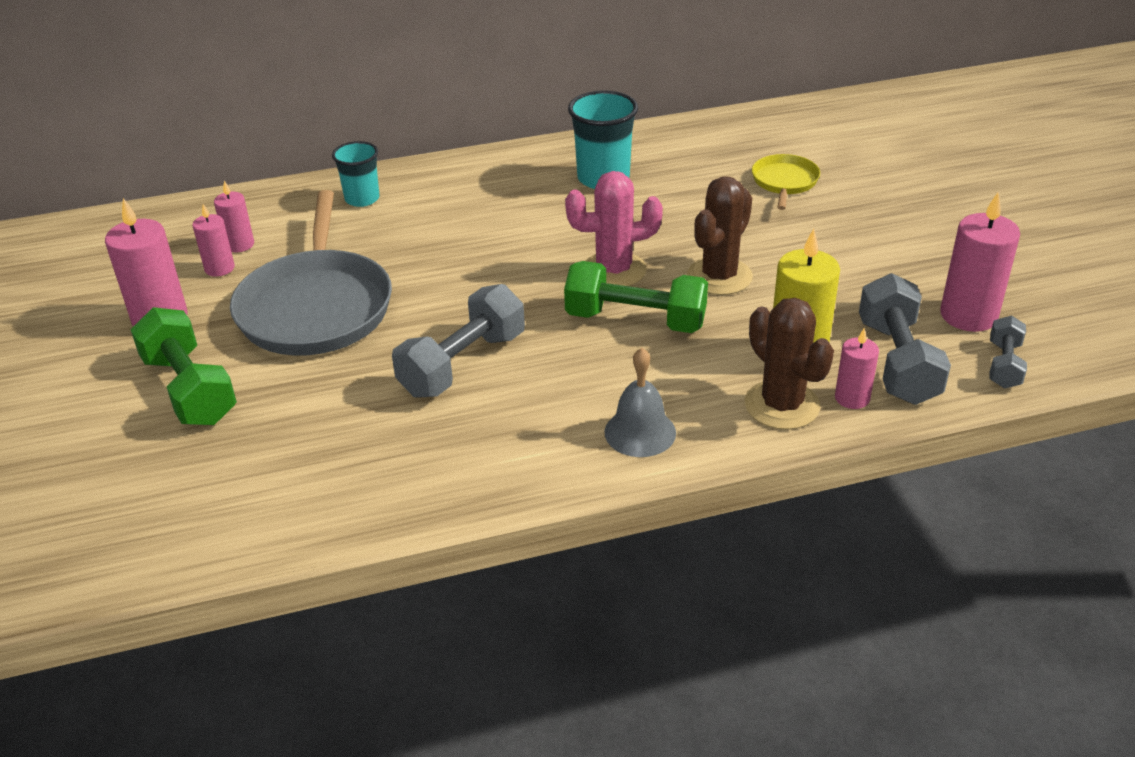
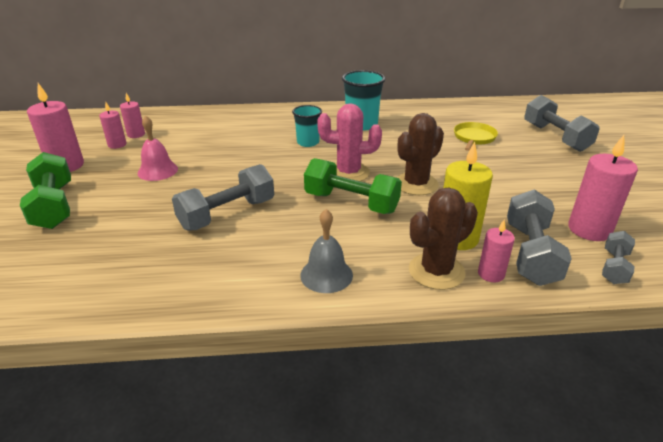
camera: 10 degrees right, 5 degrees down
(316, 307) = (157, 171): grey pan -> pink bell
(362, 199) = (217, 120): turquoise cup -> turquoise cup (308, 142)
(782, 405) = (436, 271): brown cactus -> brown cactus turned 75 degrees clockwise
(905, 165) = (555, 137): none -> grey dumbbell

